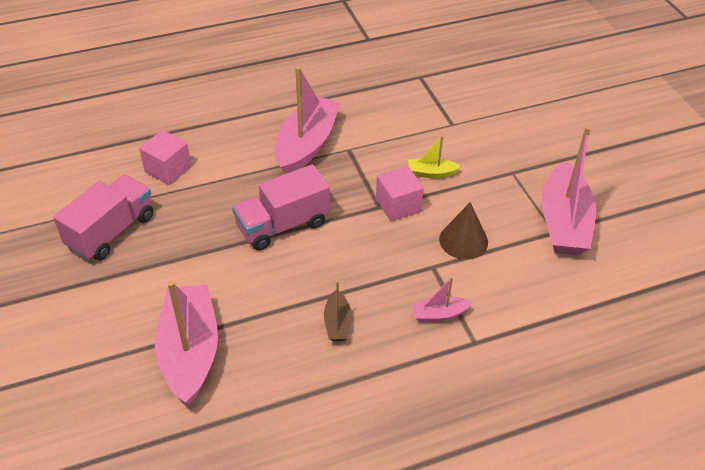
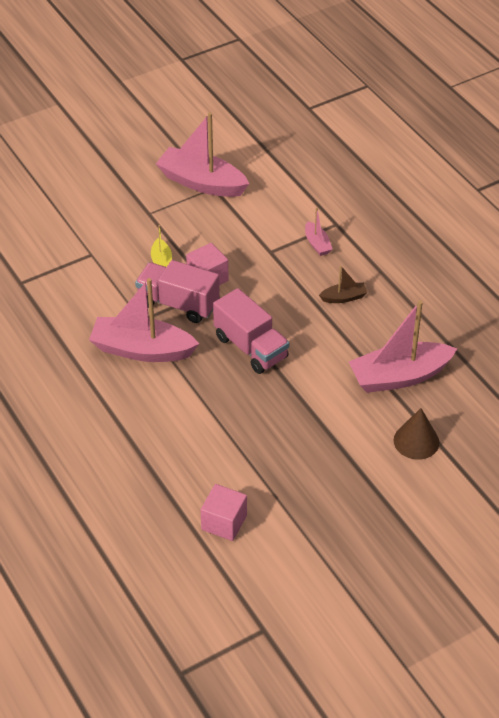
camera: 100 degrees left, 0 degrees up
(111, 231) = (291, 464): pink truck -> pink truck (178, 304)
(168, 169) = (200, 445): pink cube -> pink cube (224, 522)
(463, 240) = (237, 236): brown cone -> brown cone (416, 441)
(563, 222) = (201, 183): pink boat -> pink boat turned 150 degrees counterclockwise

